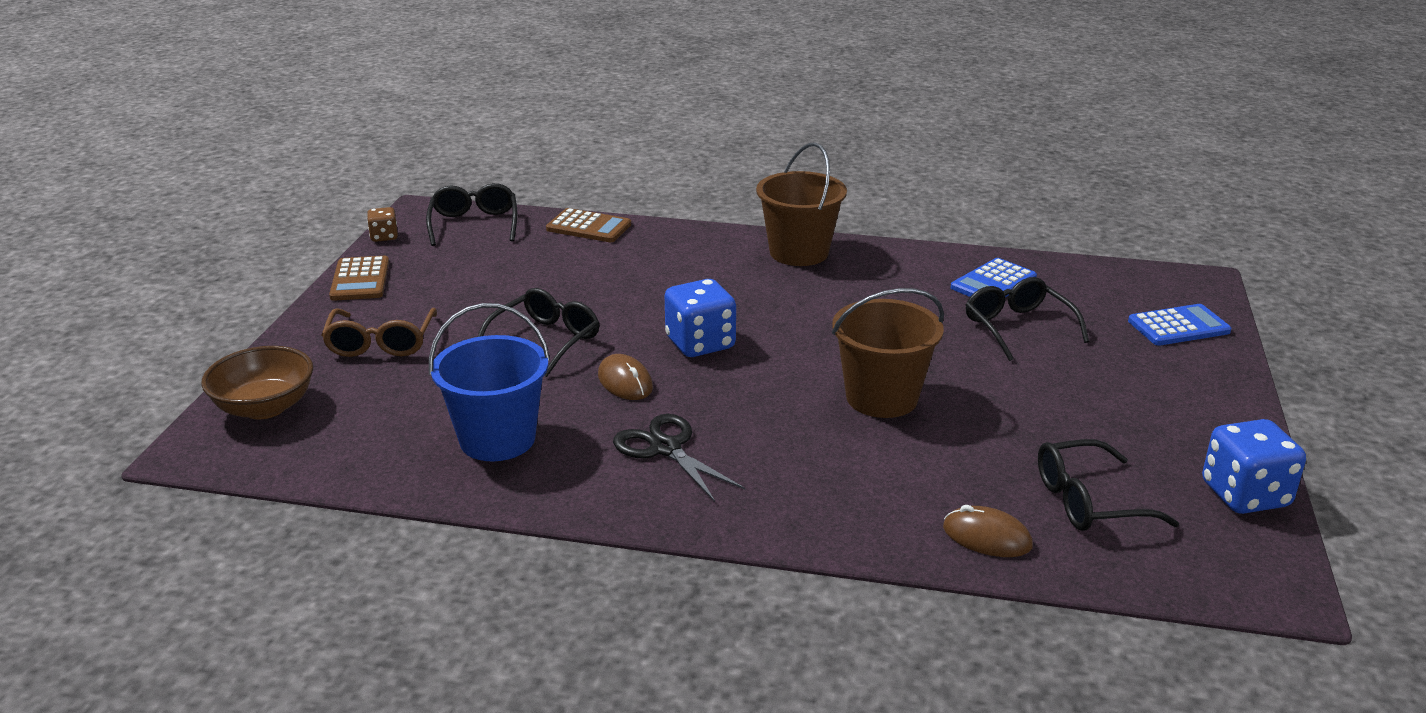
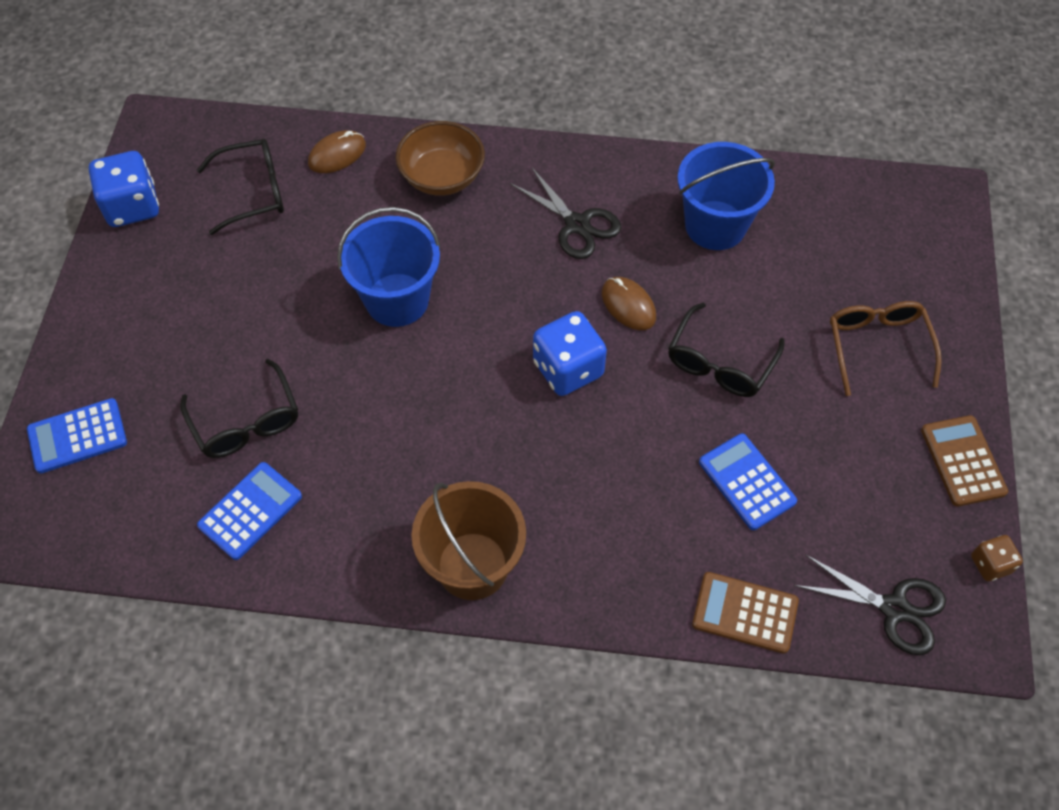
camera: 175 degrees right, 30 degrees up
(265, 407) = (927, 249): brown bowl -> brown bowl (442, 177)
(474, 224) = (894, 608): black glasses -> black scissors
(556, 278) = (746, 482): none -> blue calculator
(881, 398) = (397, 300): brown bucket -> blue bucket
(987, 537) = (337, 154): brown mouse -> brown mouse turned 60 degrees counterclockwise

